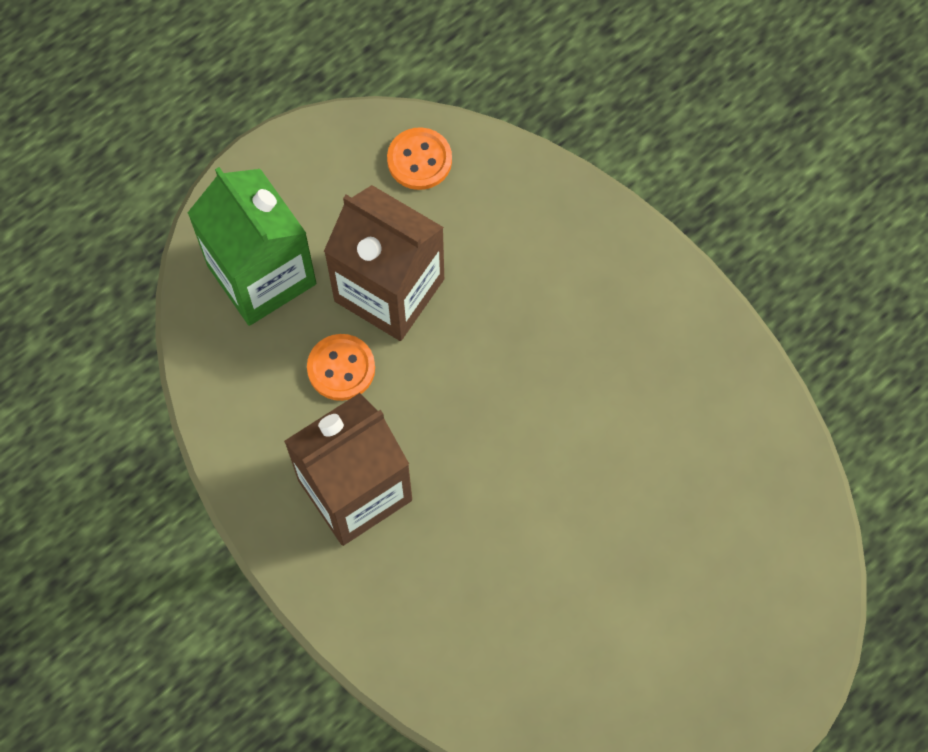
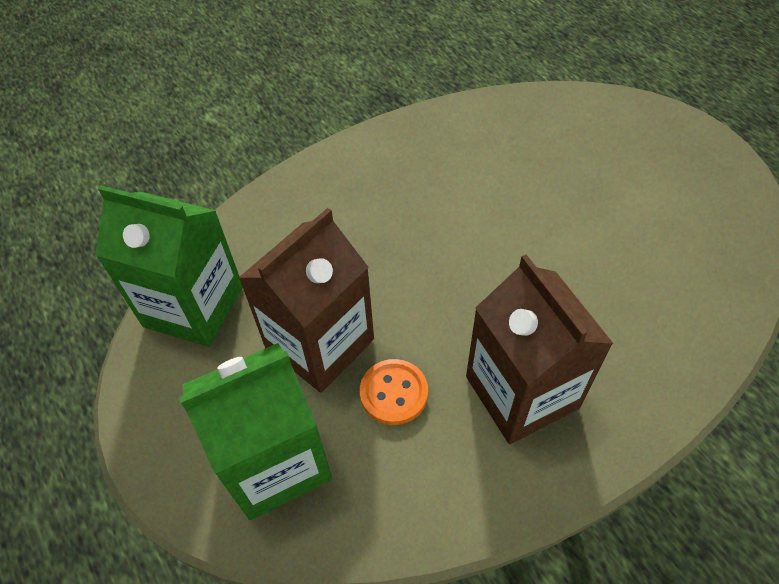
camera: 80 degrees left, 15 degrees down
(419, 160) = (194, 306): orange button -> green carton

